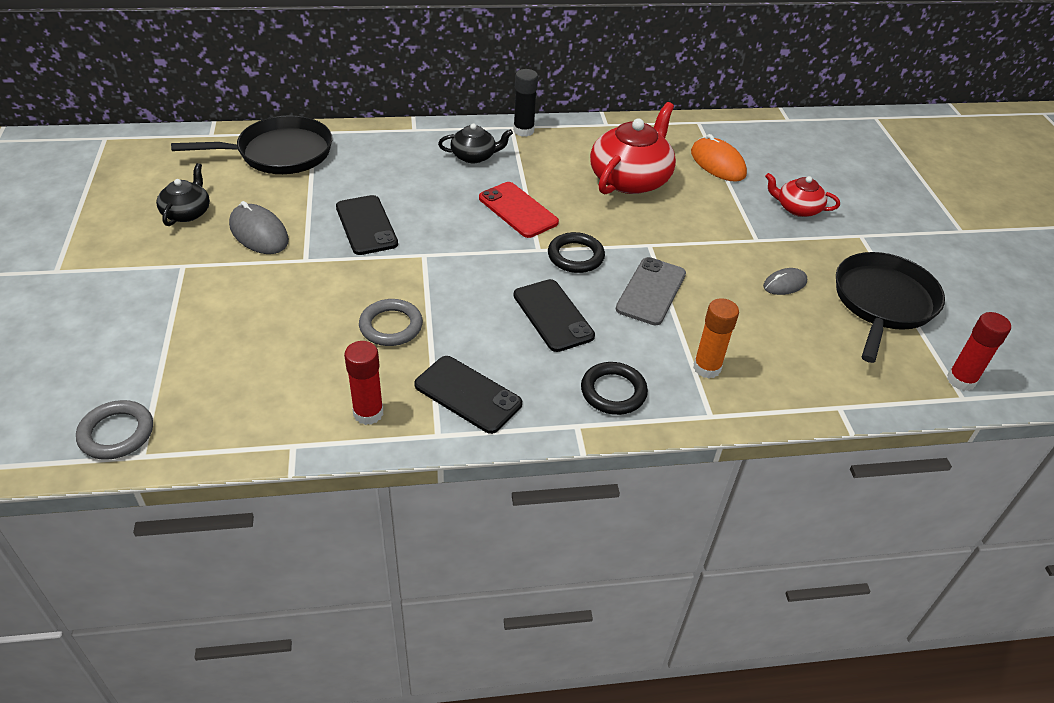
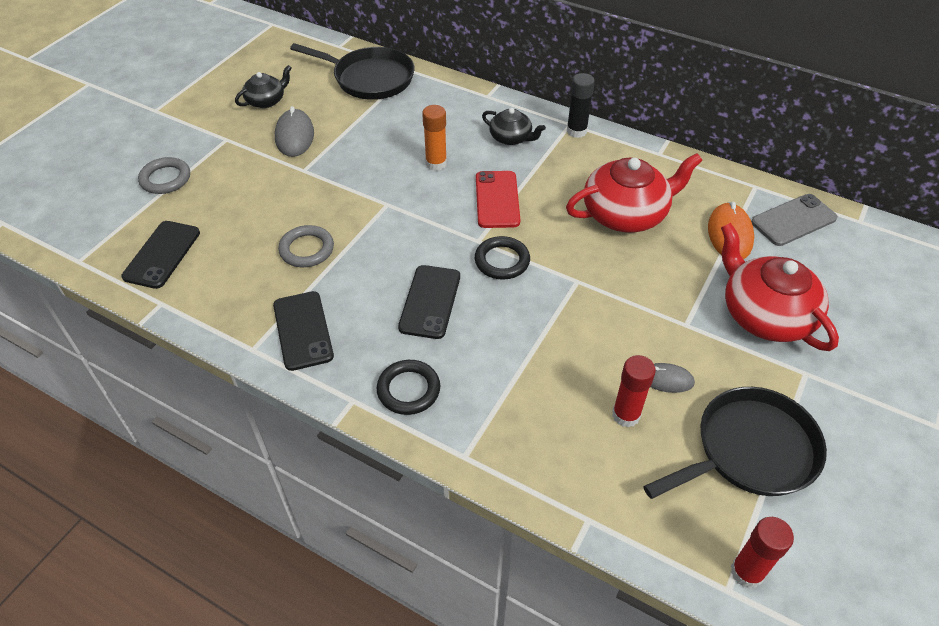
camera: 40 degrees right, 5 degrees up
(116, 433) = (80, 238): grey ring -> grey ring (165, 179)
(366, 225) = (371, 162): black phone -> black phone (162, 254)
(368, 413) = (226, 307): red glue stick -> red glue stick (626, 415)
(651, 291) = (532, 322): grey phone -> grey phone (793, 220)
(707, 368) = (506, 414): orange glue stick -> orange glue stick (436, 163)
(797, 208) = (765, 314): red teapot -> red teapot, size x1.84

